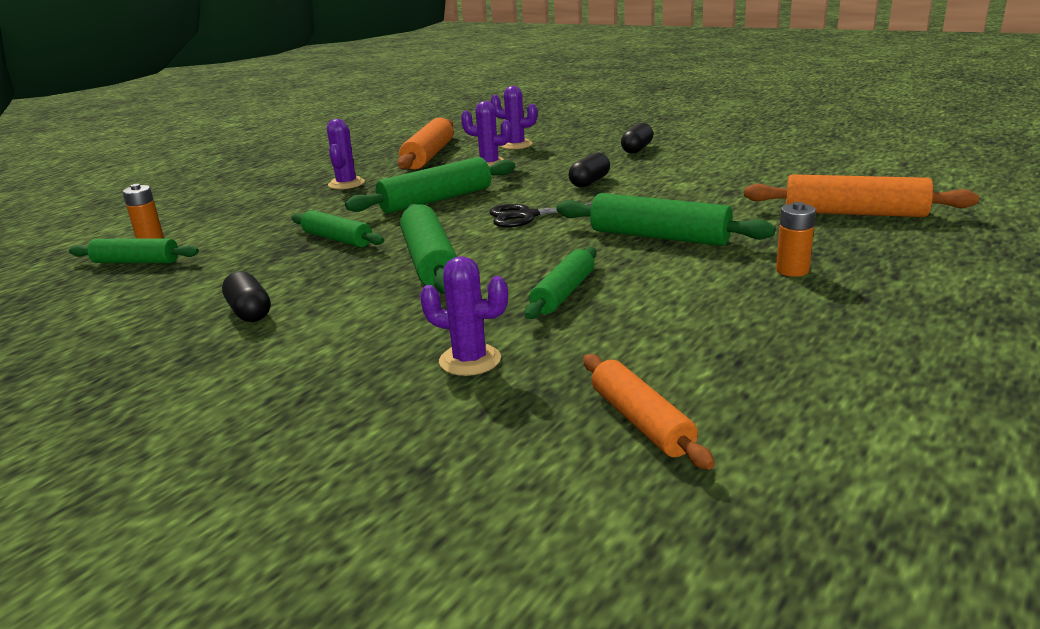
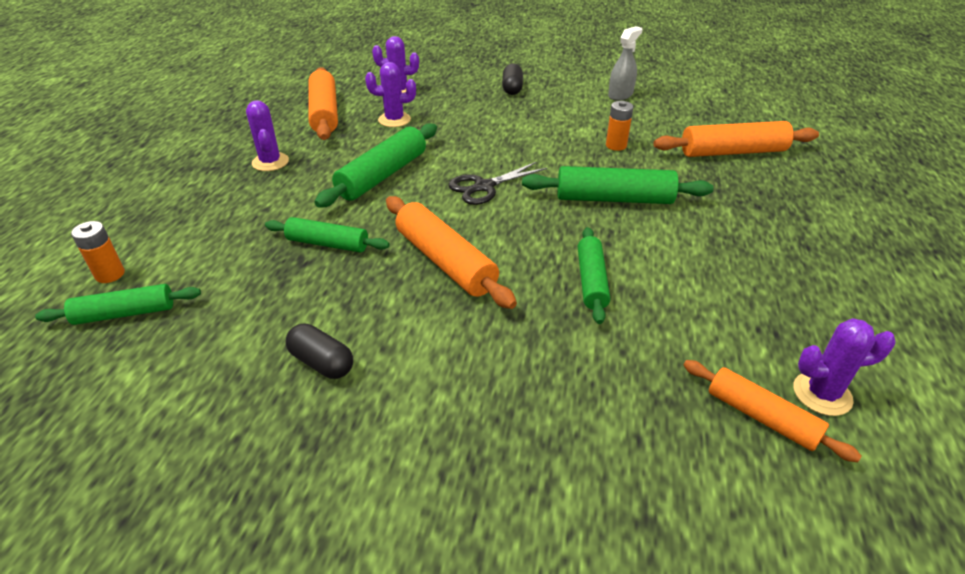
camera: 25 degrees left, 15 degrees up
(430, 262) = (445, 261): green rolling pin -> orange rolling pin
(470, 360) = (580, 380): purple cactus -> purple cactus (822, 394)
(589, 182) = (504, 135): black capsule -> none
(759, 160) = (620, 95): none -> grey spray bottle
(792, 270) = (738, 223): orange battery -> orange battery (616, 145)

